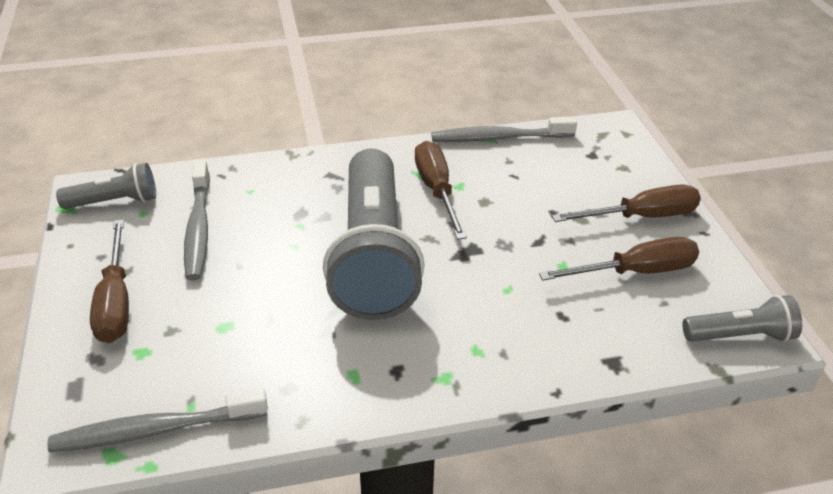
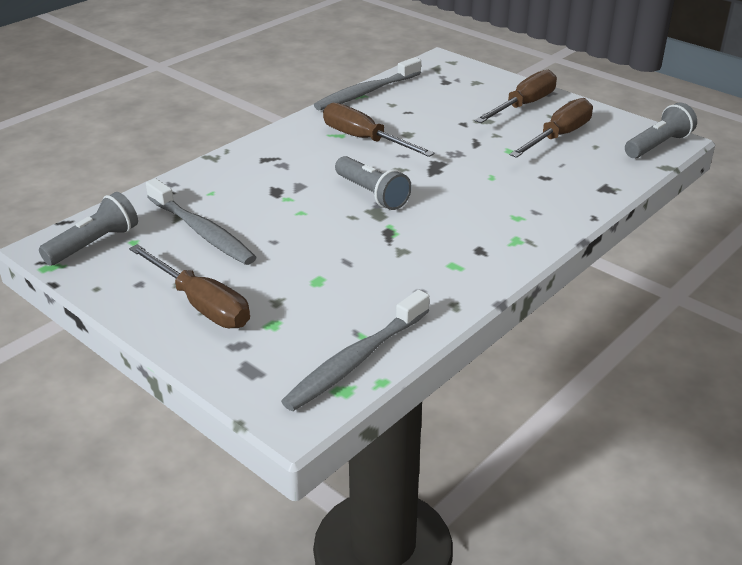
camera: 35 degrees left, 5 degrees down
(374, 255) = (372, 194): grey flashlight -> grey flashlight, size x0.46

